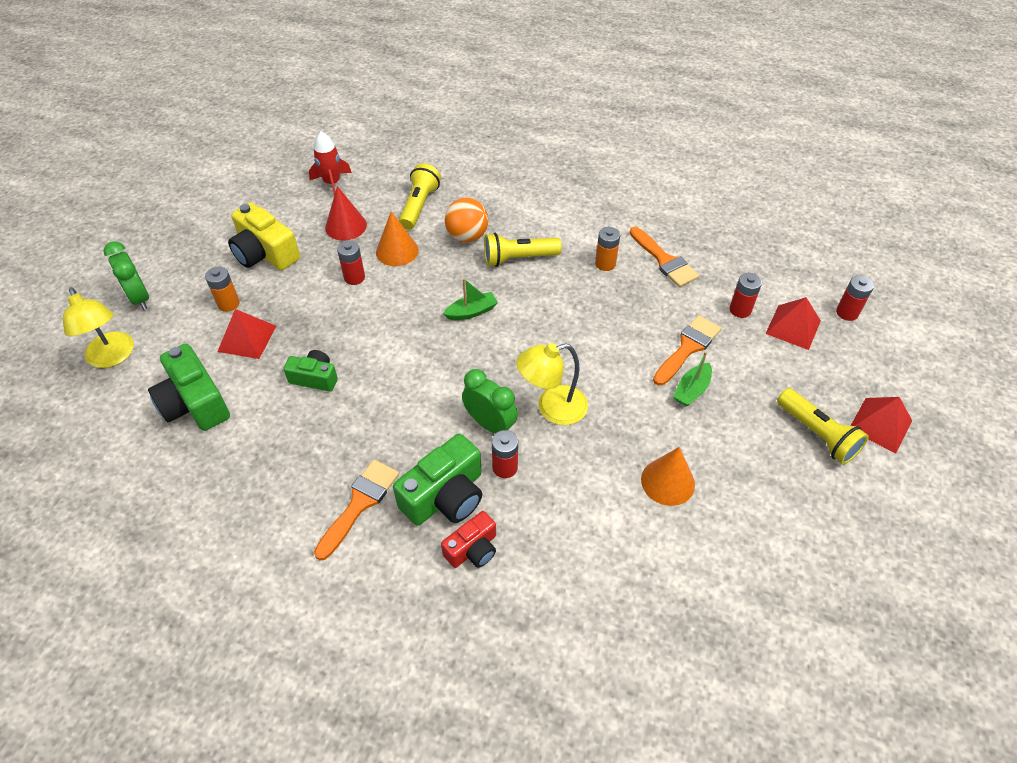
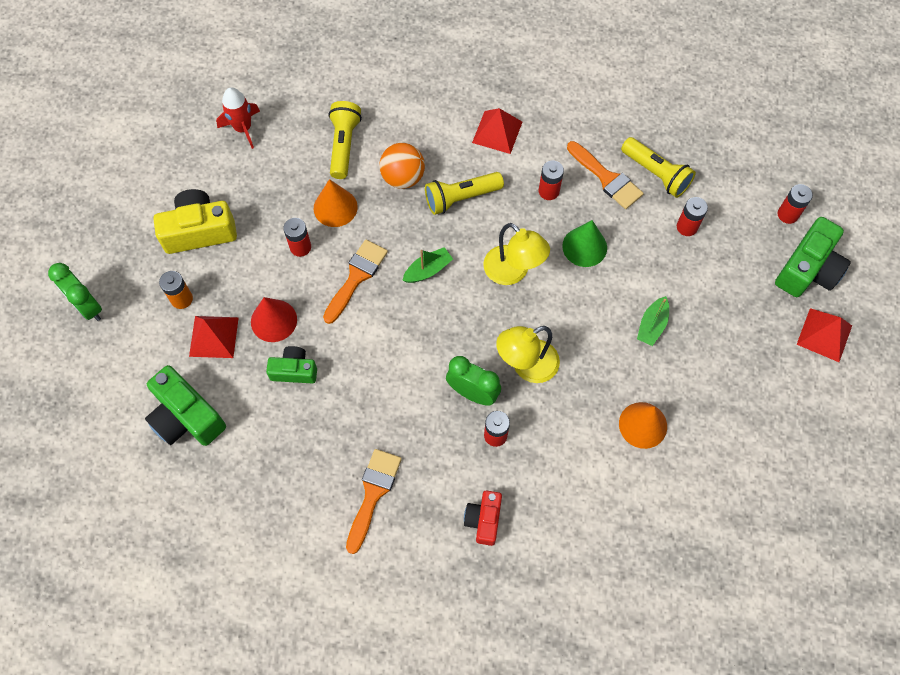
camera: 10 degrees left, 15 degrees up
(113, 357) = (86, 379): yellow lamp -> yellow lamp (513, 272)
(265, 253) = (199, 231): yellow camera -> yellow camera turned 135 degrees clockwise
(346, 226) = (273, 183): red cone -> red cone (274, 320)
(445, 496) = (448, 473): green camera -> green camera (808, 269)
(473, 549) = (484, 520): red camera -> red camera turned 150 degrees clockwise
(605, 264) = (548, 191): orange battery -> red battery
(632, 313) = (584, 247): none -> green cone
(688, 348) = (642, 279): orange brush -> orange brush (356, 277)
(793, 327) = (738, 239): red pyramid -> red pyramid (497, 132)
(817, 434) = (769, 354): yellow flashlight -> yellow flashlight (656, 174)

